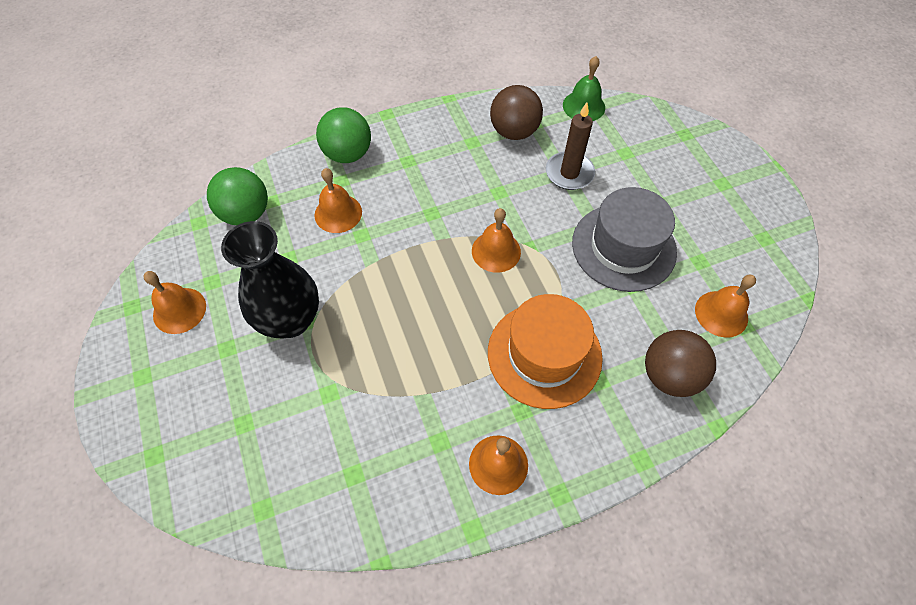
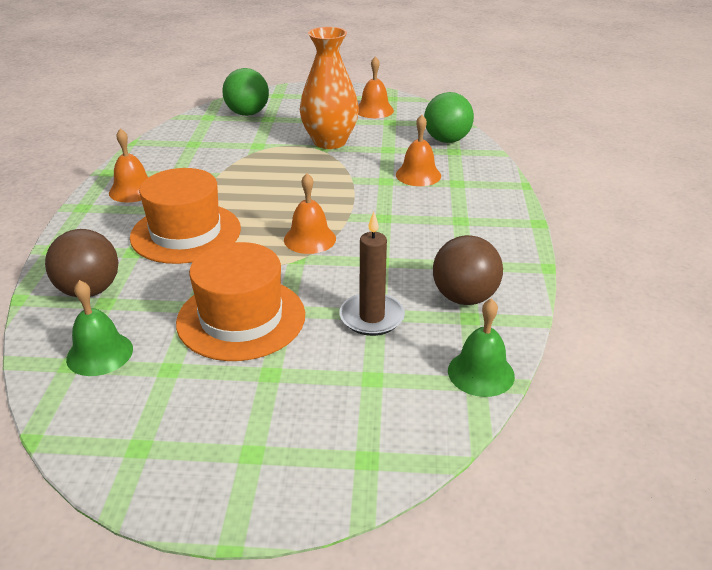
camera: 115 degrees right, 25 degrees down
(290, 320) = (330, 142): black vase -> orange vase
(348, 154) = (489, 192): green ball -> green ball (247, 113)
(623, 247) = (241, 318): grey hat -> orange hat
(721, 313) = (100, 353): orange bell -> green bell

